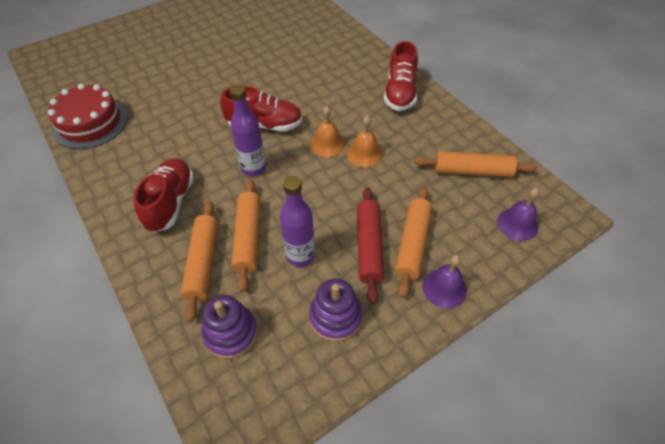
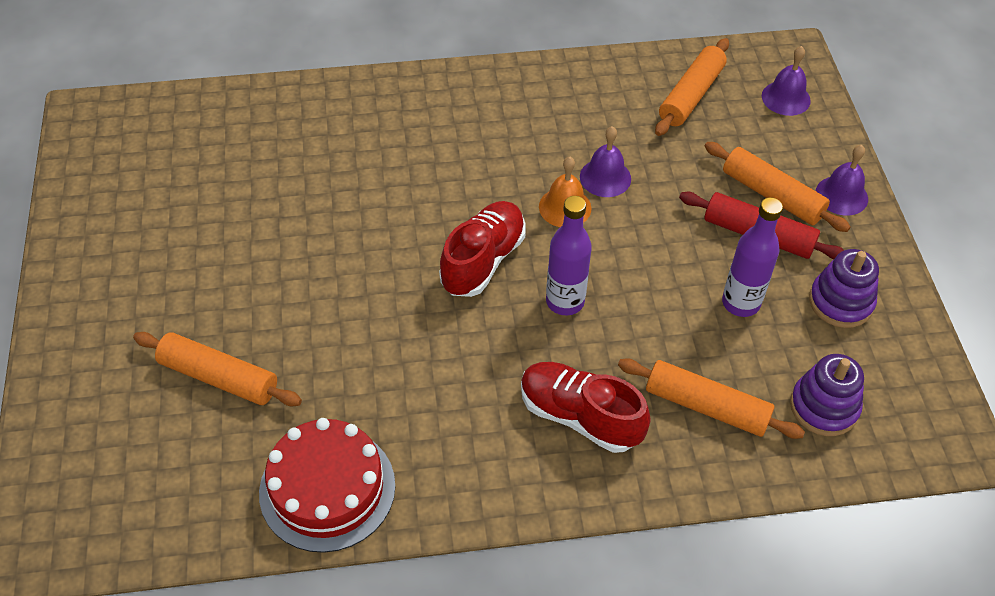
camera: 65 degrees left, 0 degrees up
(248, 237) = (687, 346): orange rolling pin -> orange rolling pin (219, 377)
(364, 154) = (605, 177): orange bell -> purple bell
(400, 93) = (511, 95): red shoe -> none

